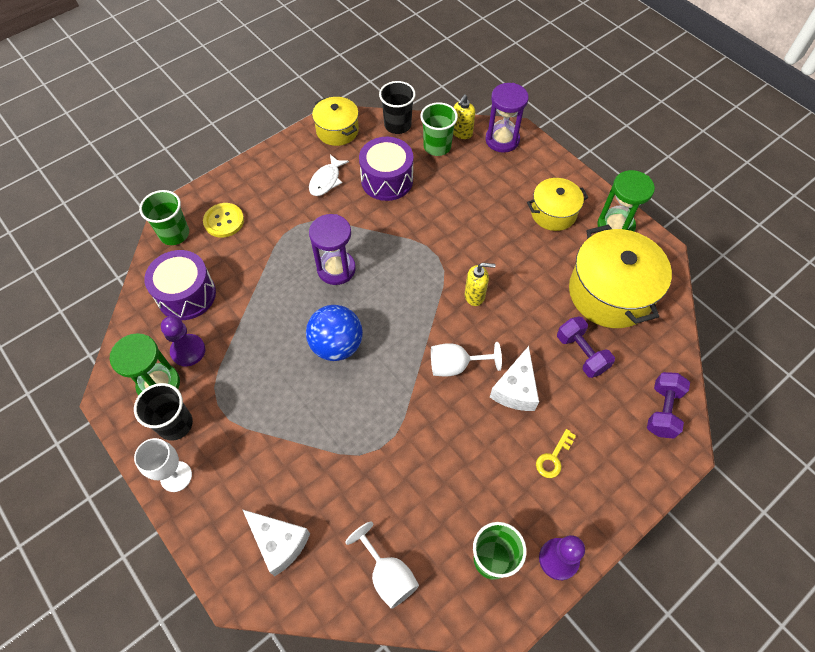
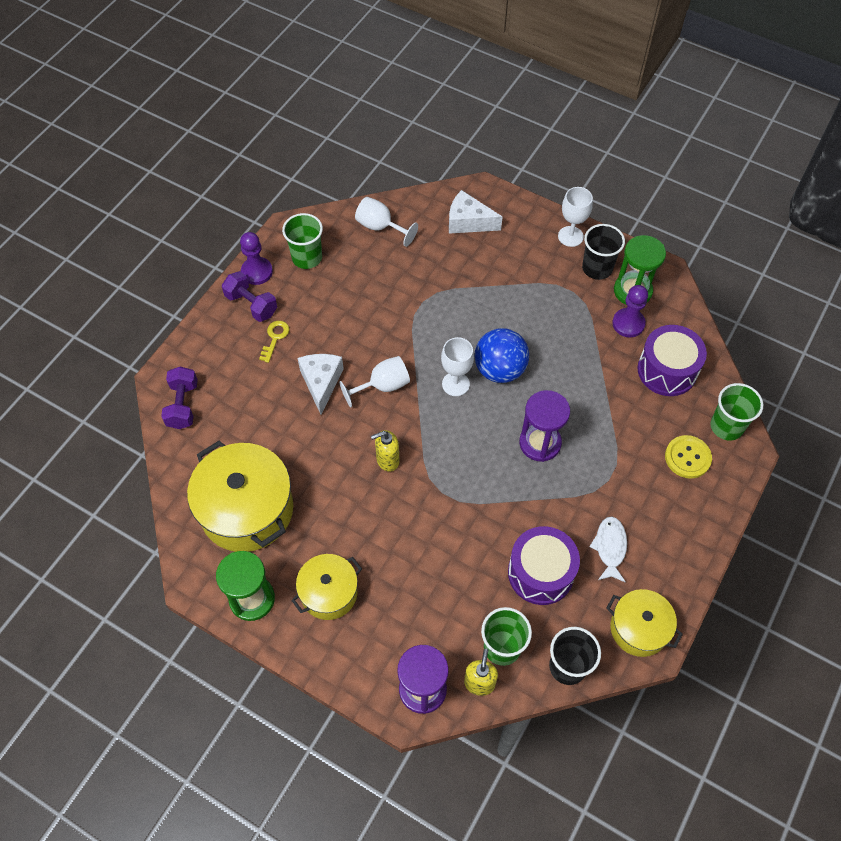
camera: 160 degrees right, 0 degrees up
(385, 345) = (455, 384): none -> white goblet
(581, 353) = (266, 434): purple dumbbell -> purple dumbbell (251, 305)

